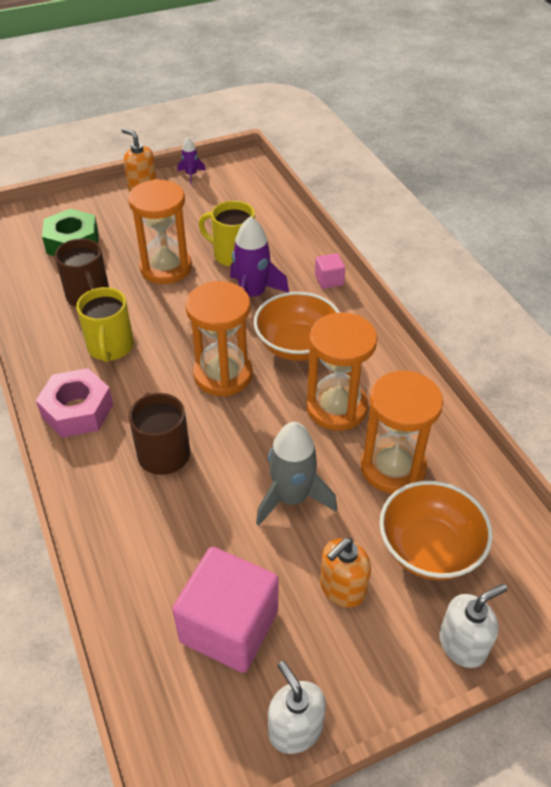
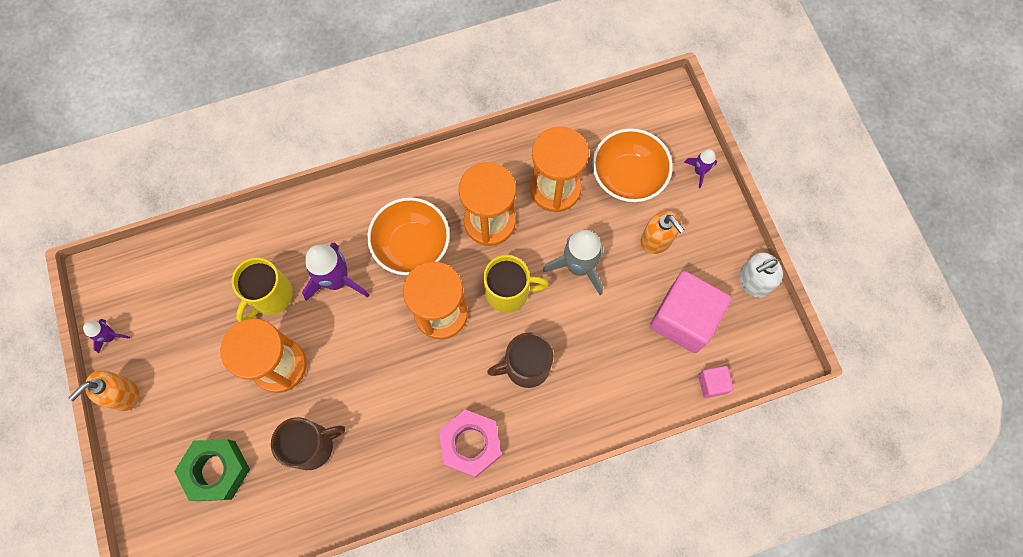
camera: 85 degrees left, 25 degrees up
(110, 347) = (392, 418): yellow mug -> yellow mug (509, 292)
(329, 280) = (326, 207): pink cube -> pink cube (712, 384)
(462, 644) = (699, 171): white soap dispenser -> purple rocket

